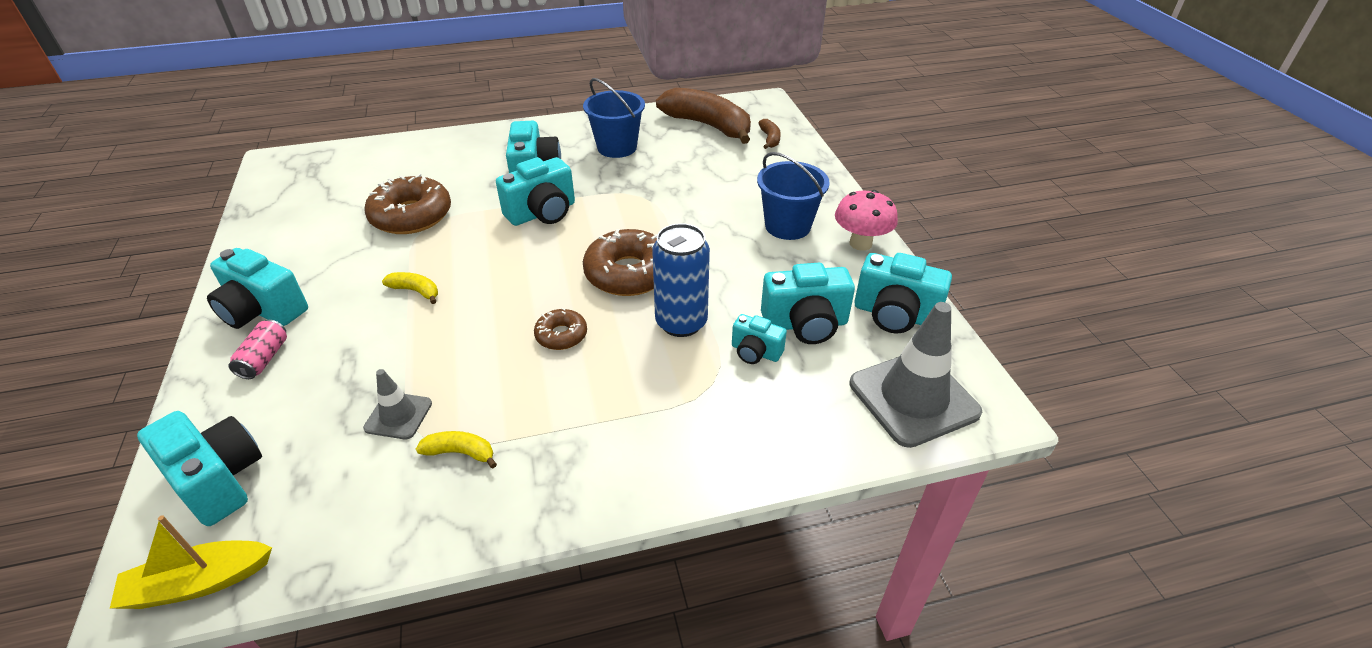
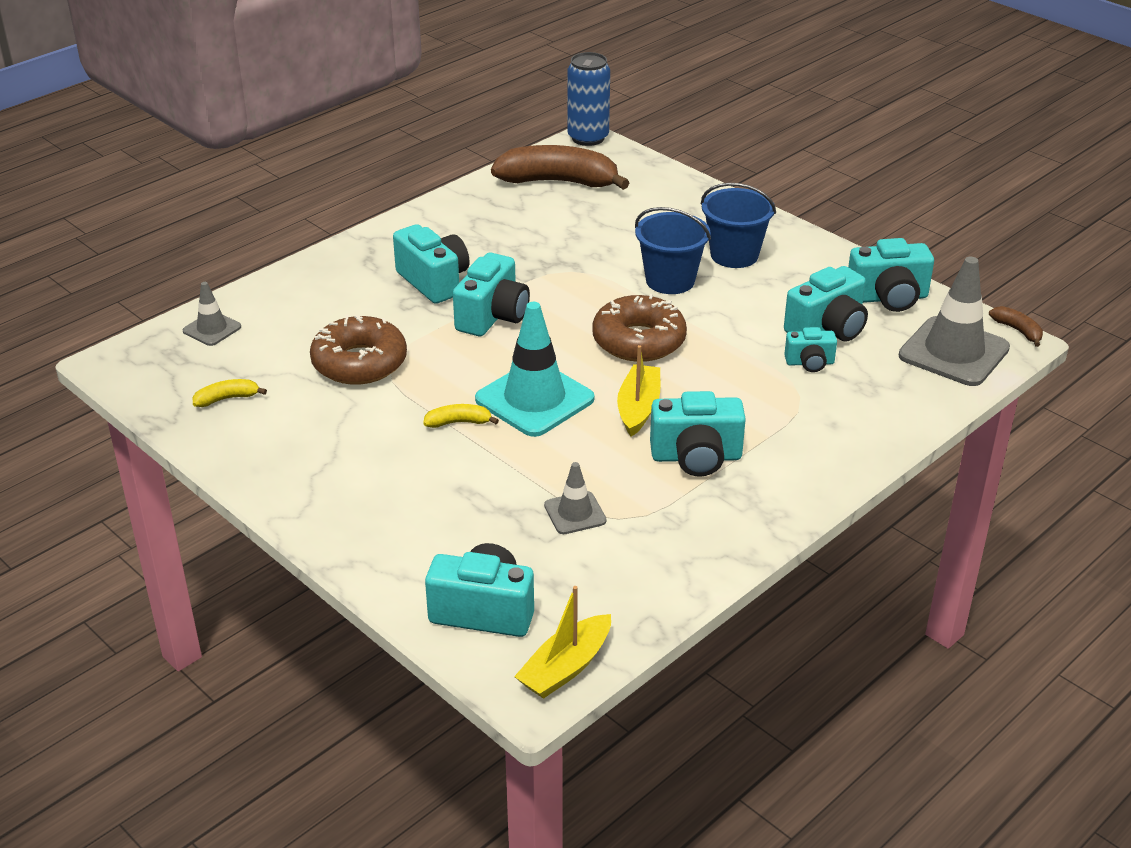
camera: 30 degrees left, 5 degrees down
(263, 311) = (329, 491): turquoise camera -> turquoise camera (696, 457)
(264, 359) = (391, 523): pink can -> none
(356, 158) = (212, 329): none -> grey traffic cone
(460, 453) = (659, 515): yellow banana -> yellow banana (227, 399)
(492, 293) = (534, 399): none -> turquoise traffic cone
(561, 335) = (638, 408): brown donut -> yellow boat
(617, 147) = (490, 231): blue bucket -> blue bucket (670, 280)
(681, 322) = (727, 363): blue can -> blue can (588, 138)
(770, 139) = (634, 178): brown banana -> brown banana (1017, 331)
(860, 243) = (810, 250): pink mushroom -> none

